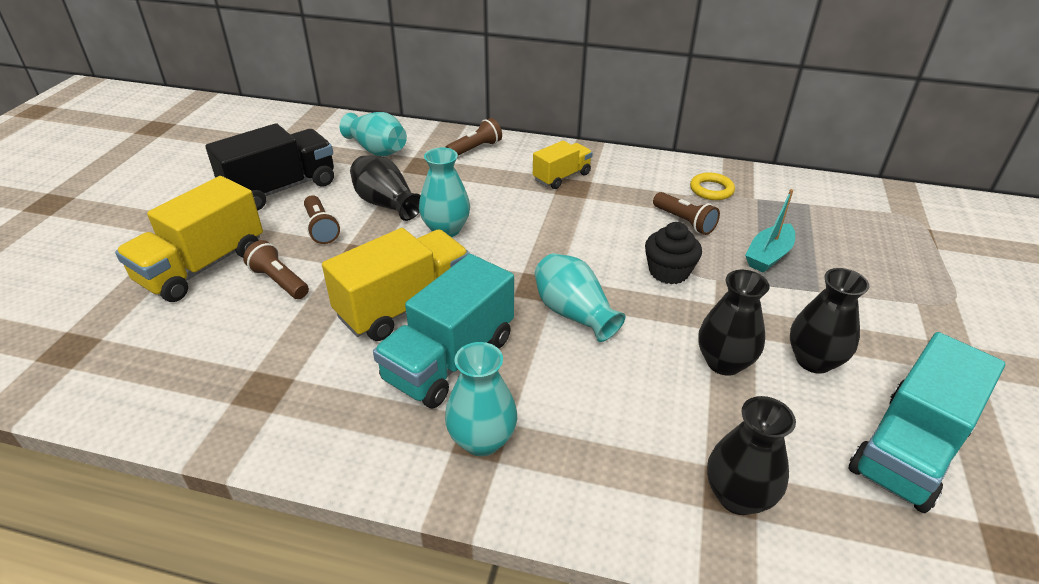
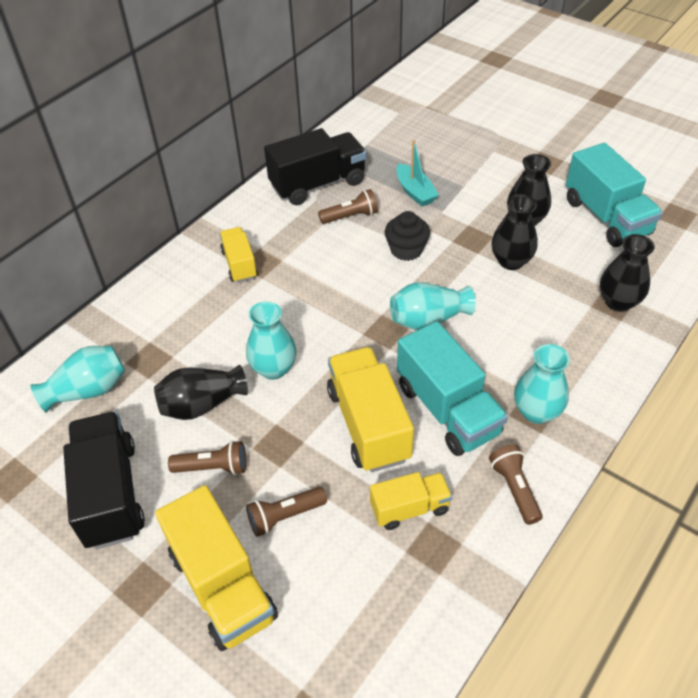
camera: 65 degrees left, 10 degrees up
(307, 360) = (409, 508): none -> yellow truck
(475, 149) = (146, 310): brown flashlight -> brown flashlight (514, 489)
(711, 190) = (318, 184): yellow ring -> black truck

